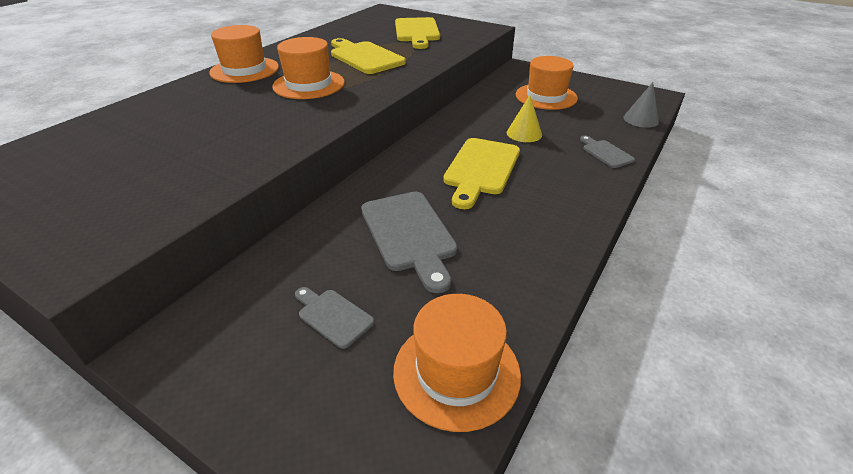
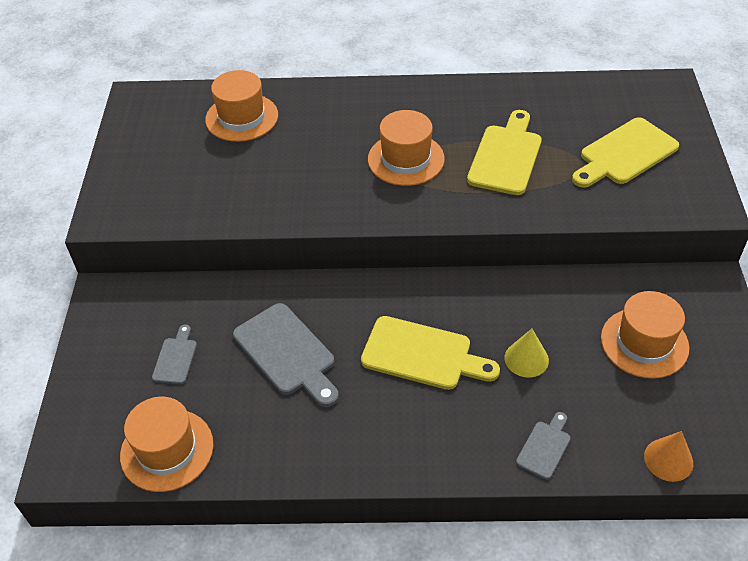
camera: 60 degrees right, 10 degrees up
(244, 70) = (397, 100): orange hat -> orange hat (242, 117)
(410, 234) = (287, 353): grey cutting board -> grey cutting board turned 75 degrees counterclockwise
(481, 169) = (422, 354): yellow cutting board -> yellow cutting board turned 150 degrees counterclockwise
(641, 119) = (668, 459): grey cone -> orange cone

